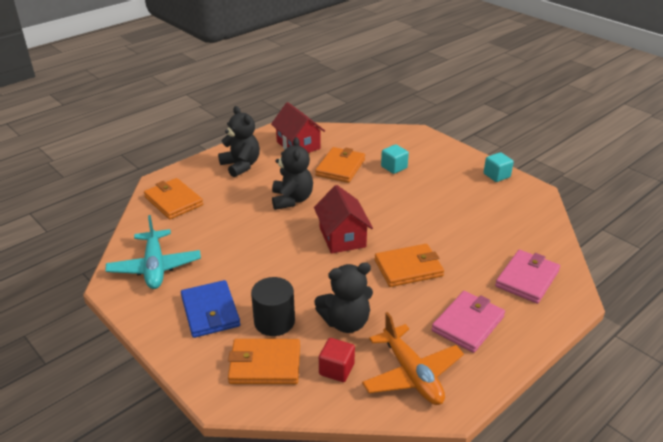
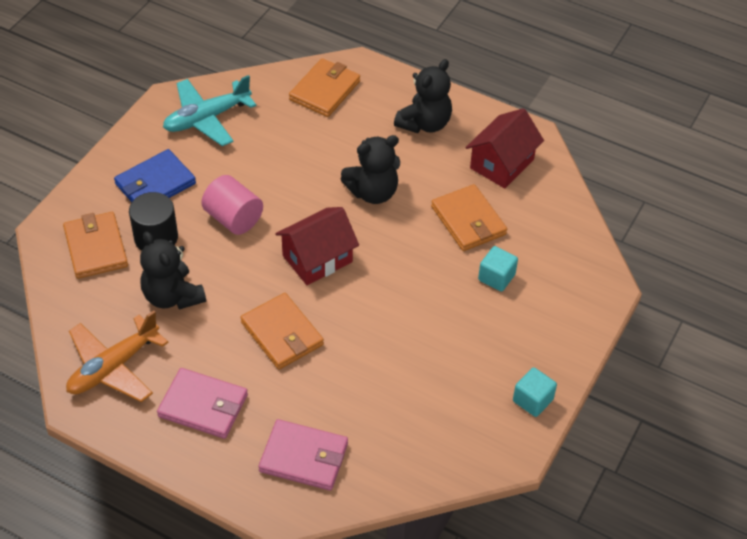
camera: 70 degrees right, 15 degrees up
(278, 272) = (233, 218): none -> pink cylinder
(336, 369) = (104, 304): red cube -> none
(340, 167) = (468, 221): orange wallet -> orange wallet turned 60 degrees clockwise

